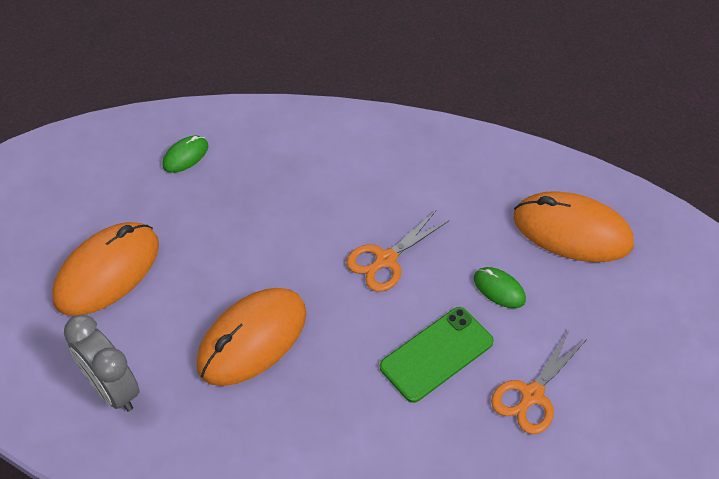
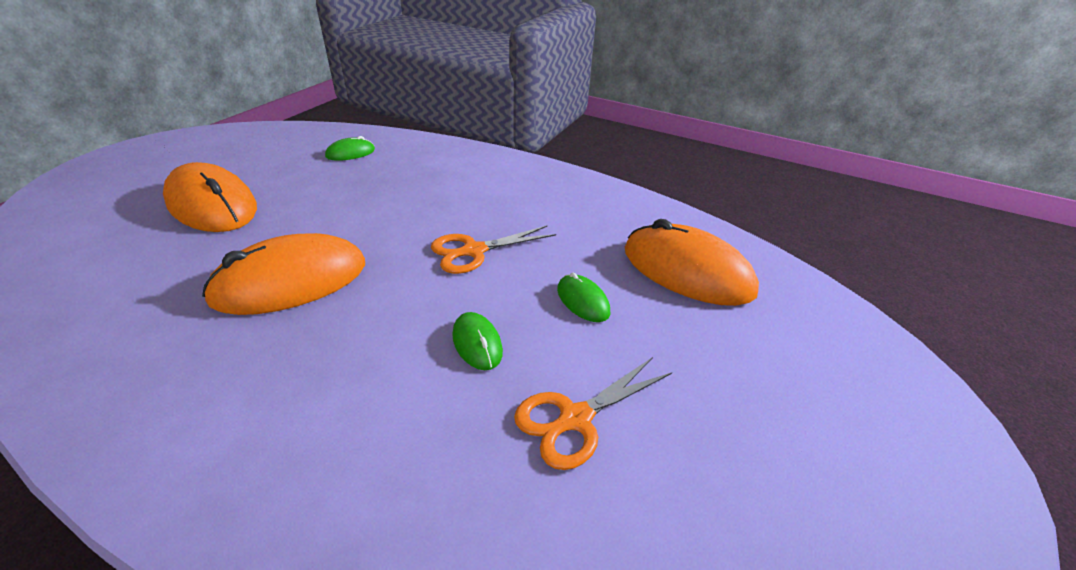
camera: 15 degrees right, 15 degrees down
(107, 271) = (212, 205): orange mouse -> orange mouse turned 75 degrees clockwise
(112, 389) = (116, 288): grey clock -> none
(436, 354) = (477, 343): green phone -> green mouse

